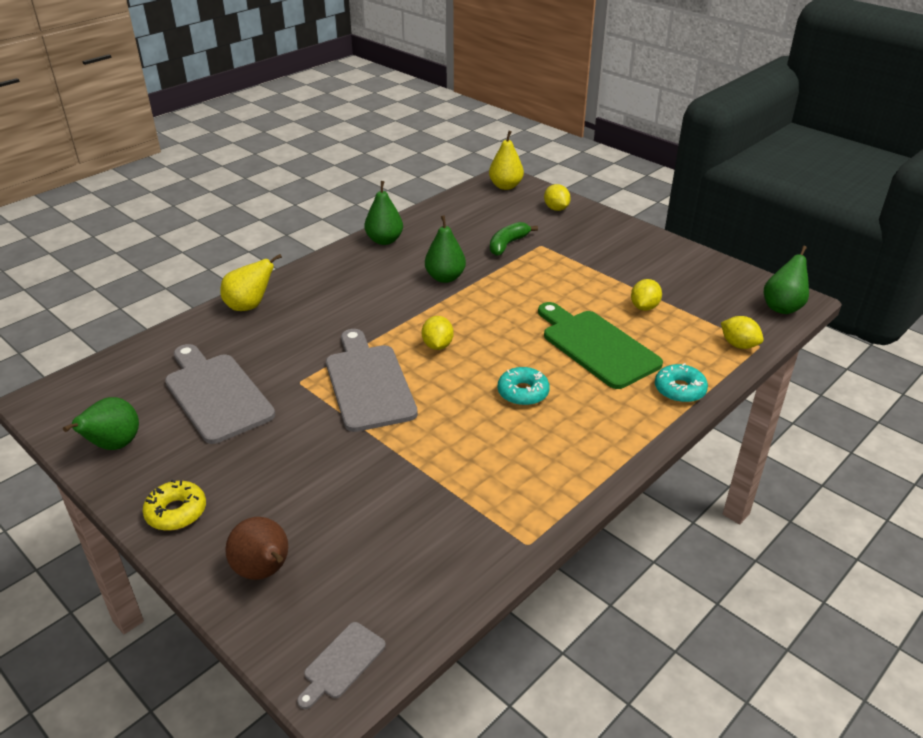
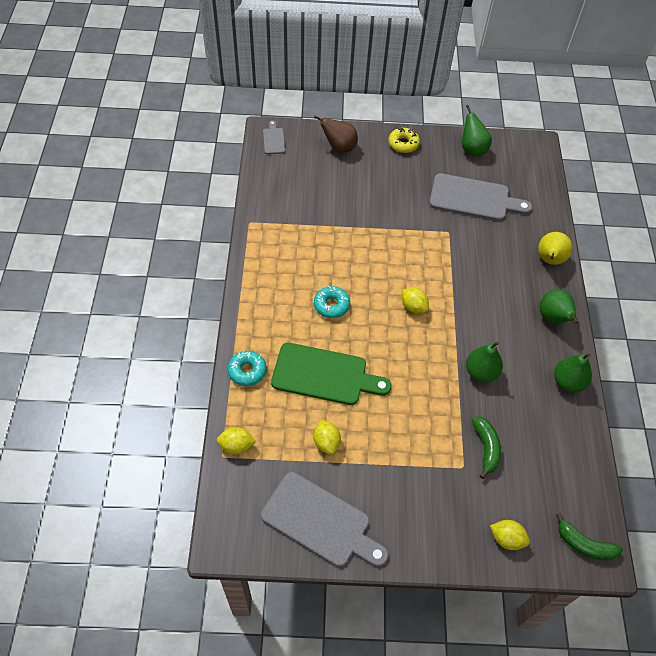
camera: 135 degrees right, 20 degrees up
(368, 383) = (415, 255): grey cutting board -> grey cutting board (320, 522)
(505, 186) = (584, 544): yellow pear -> green banana
(782, 307) = (229, 522): green pear -> green pear (553, 318)

